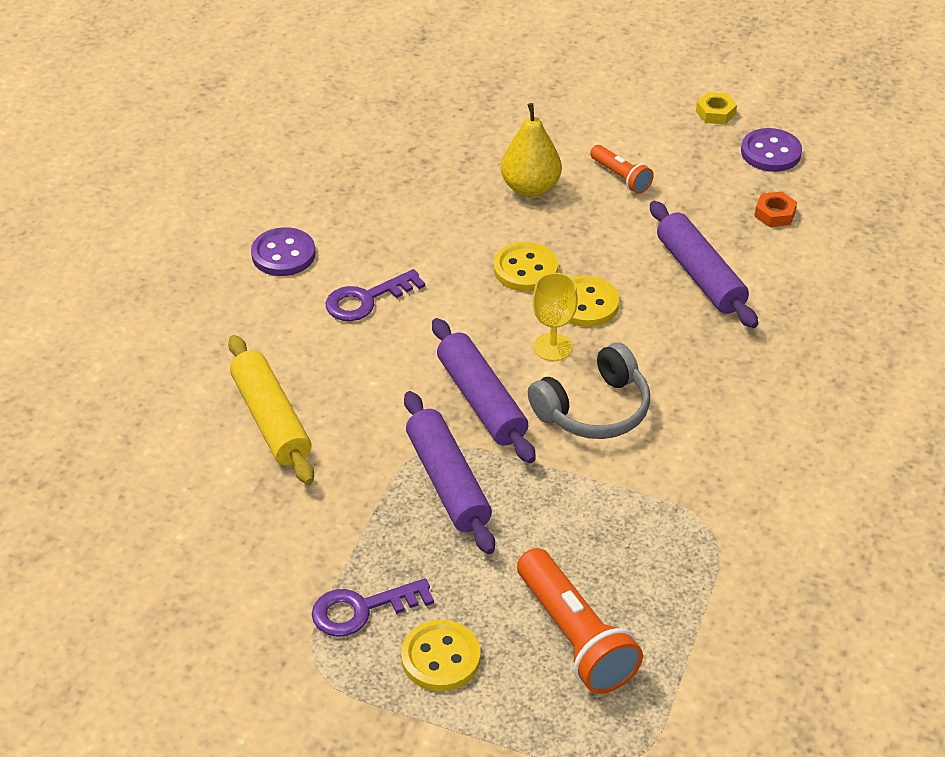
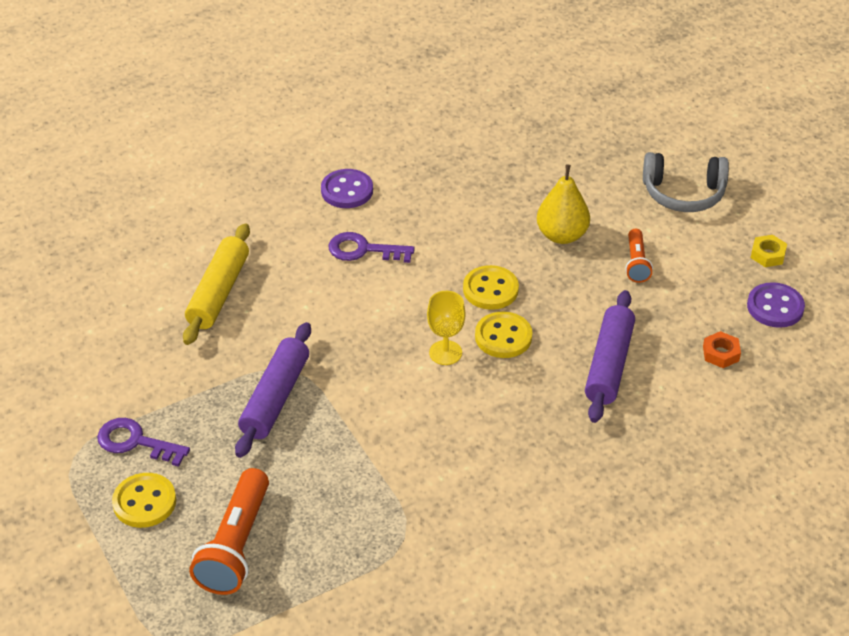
camera: 40 degrees right, 0 degrees up
(481, 401) = (357, 359): purple rolling pin -> none
(594, 409) = (422, 411): grey headphones -> grey headphones (683, 193)

